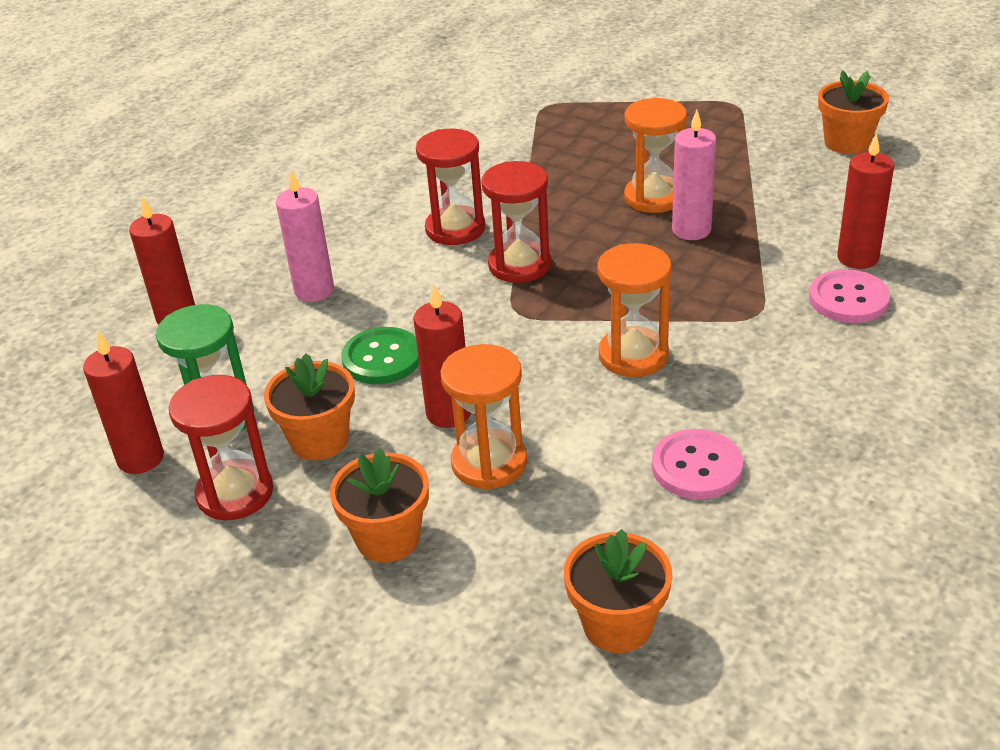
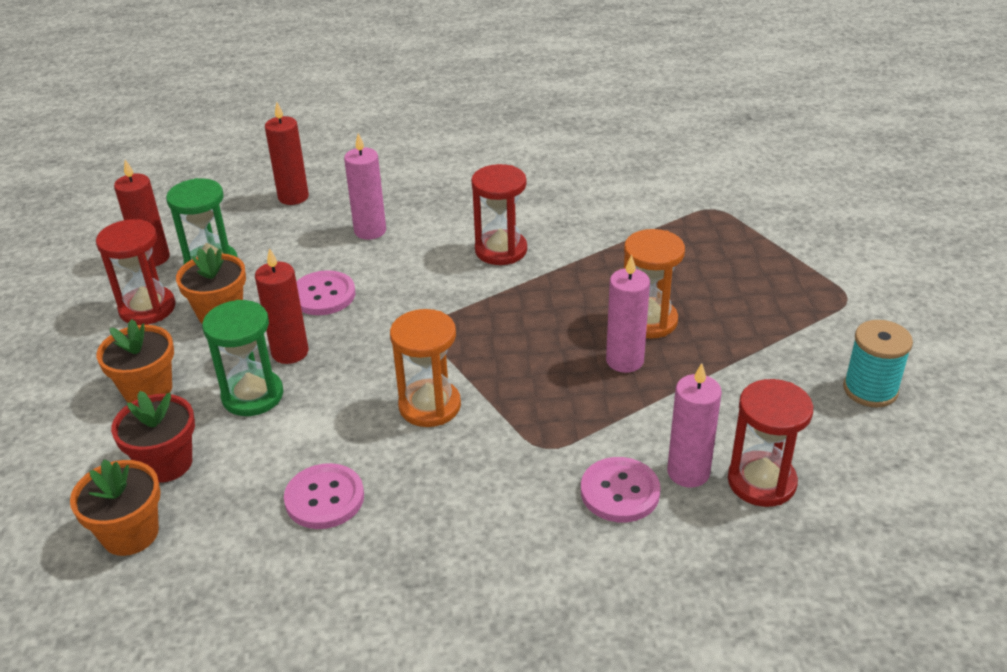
camera: 50 degrees right, 0 degrees up
(382, 358) = (323, 295): green button -> pink button
(489, 463) = (252, 395): orange hourglass -> green hourglass
(519, 265) = (487, 300): red hourglass -> red hourglass (761, 482)
(531, 562) = (166, 463): none -> red flower pot
(847, 142) = (870, 390): orange flower pot -> turquoise spool
(857, 258) = (688, 472): red candle -> pink candle

